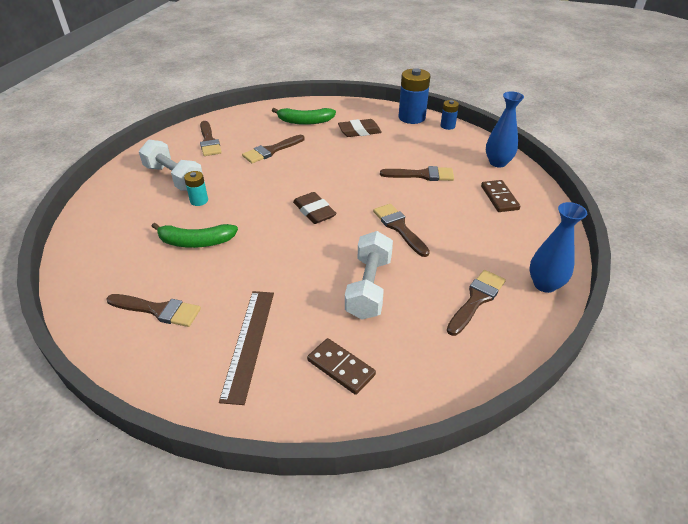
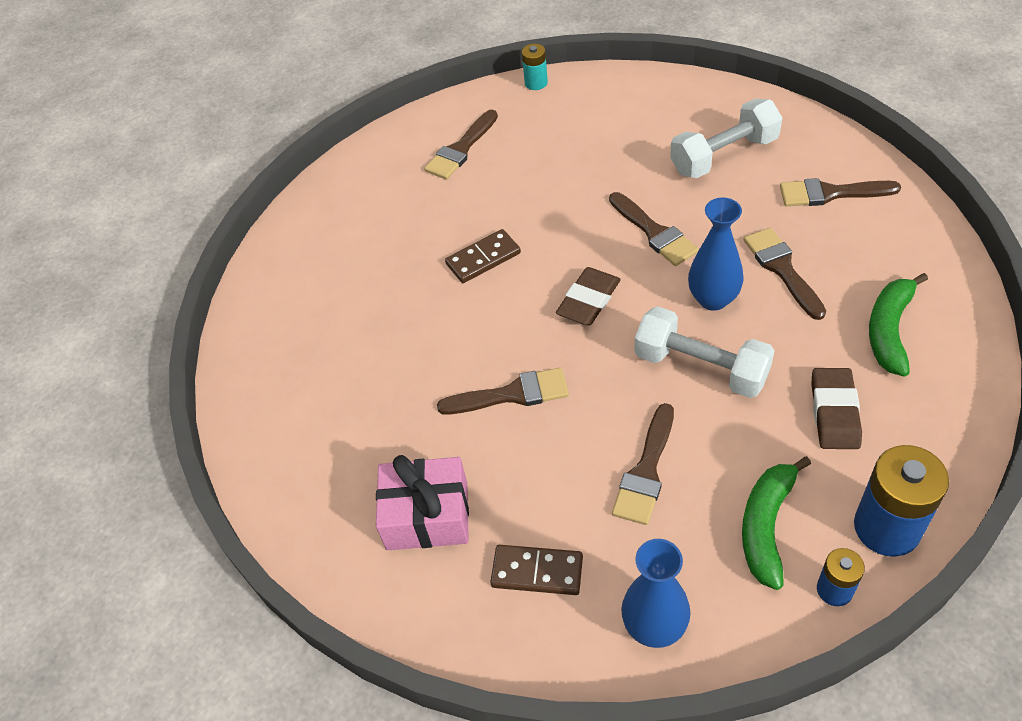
camera: 115 degrees right, 10 degrees up
(196, 242) = (565, 177): green banana -> green banana (766, 526)
(199, 201) = (656, 180): turquoise battery -> turquoise battery (536, 83)
(249, 343) = (381, 215): brown ruler -> none
(314, 211) = (588, 300): brown eraser -> brown eraser turned 45 degrees counterclockwise
(341, 367) = (311, 282): brown domino -> brown domino (483, 259)
(369, 287) = (410, 330): white dumbbell -> white dumbbell (701, 367)
(476, 299) = (335, 438): brown brush -> brown brush (654, 232)
(498, 242) = (427, 516): none -> pink gift
(544, 284) = (319, 535): blue vase -> blue vase (713, 299)

